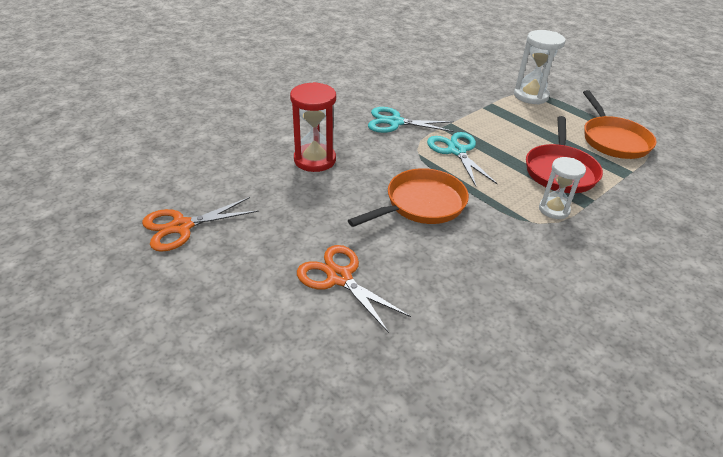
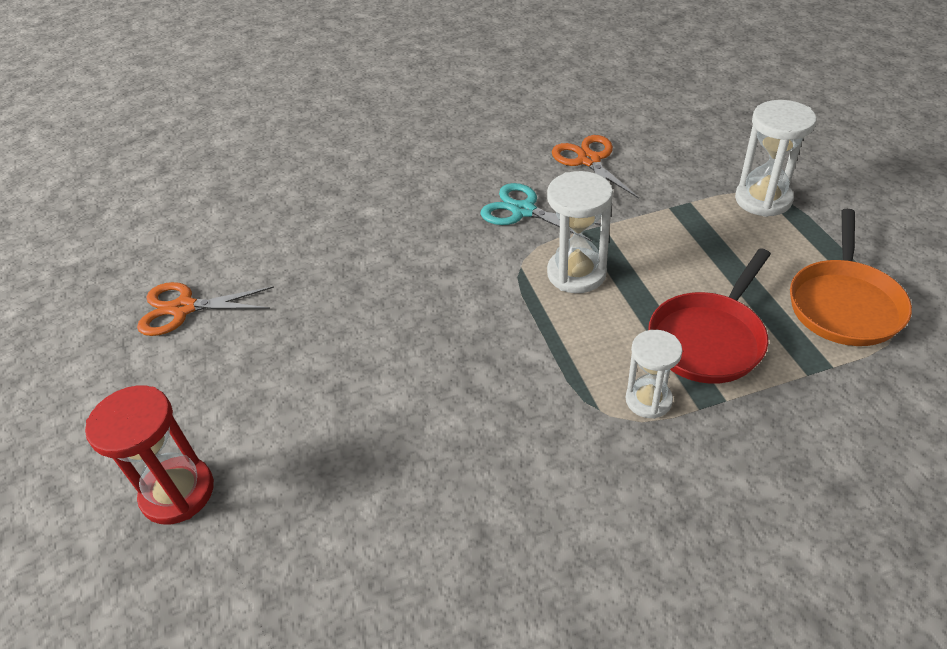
camera: 30 degrees right, 5 degrees up
(315, 160) = (382, 249): red hourglass -> red hourglass (178, 492)
(339, 277) = (300, 422): orange scissors -> orange scissors (589, 160)
(421, 204) = (468, 345): orange pan -> none
(457, 151) = (576, 273): turquoise scissors -> white hourglass

